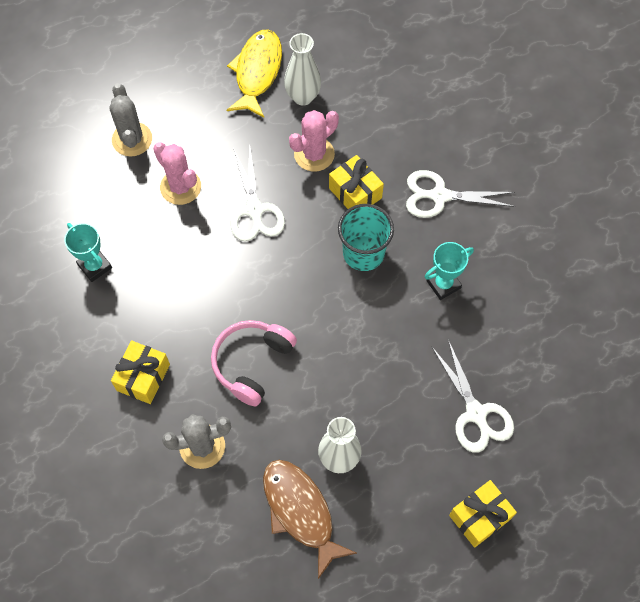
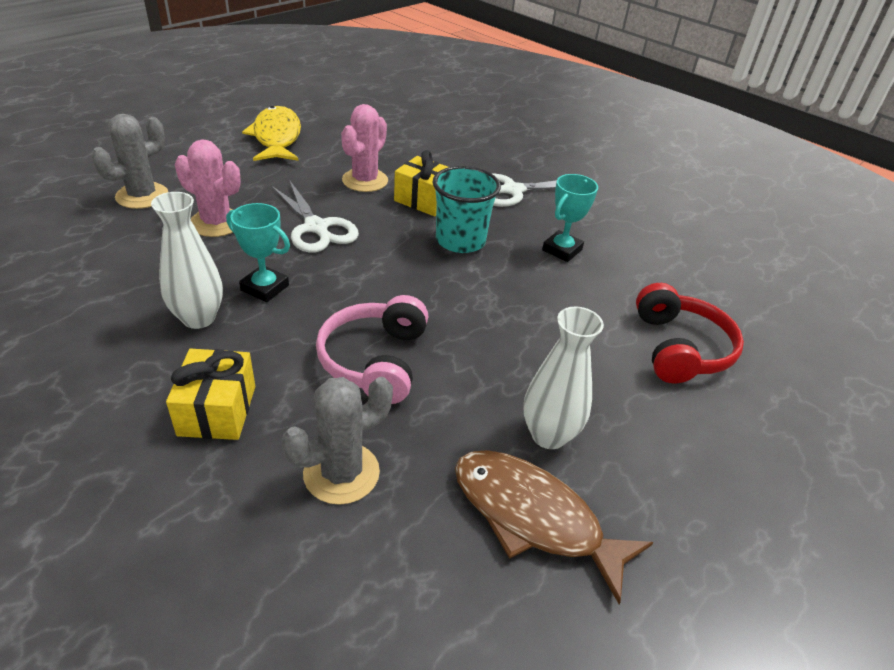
camera: 25 degrees left, 25 degrees down
(95, 266) = (112, 307): turquoise trophy -> turquoise trophy (265, 288)
(132, 139) = (142, 196): grey cactus -> grey cactus turned 75 degrees clockwise
(303, 97) = (333, 147): white vase -> white vase (198, 318)
(476, 413) = (679, 348): white scissors -> red headphones
(479, 517) = (769, 452): yellow gift -> none

